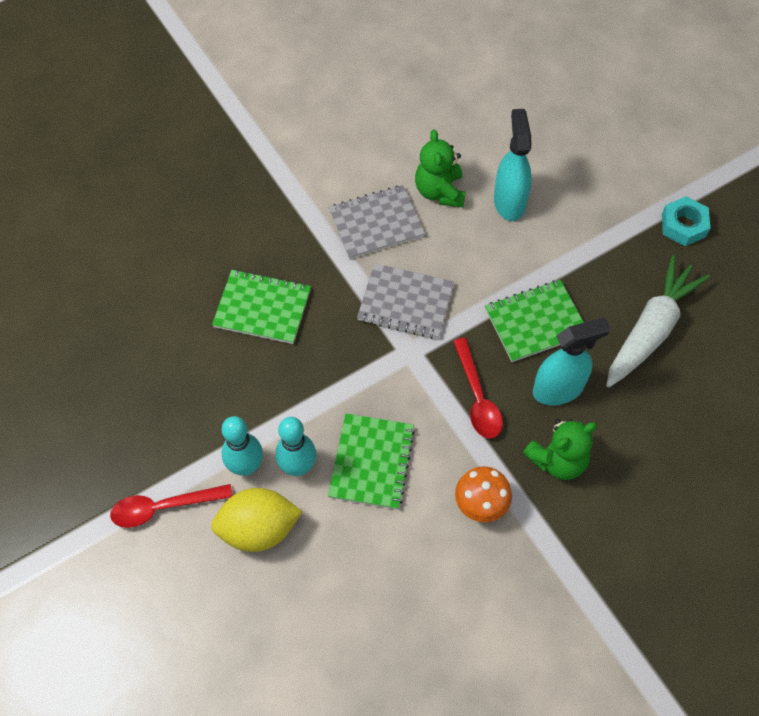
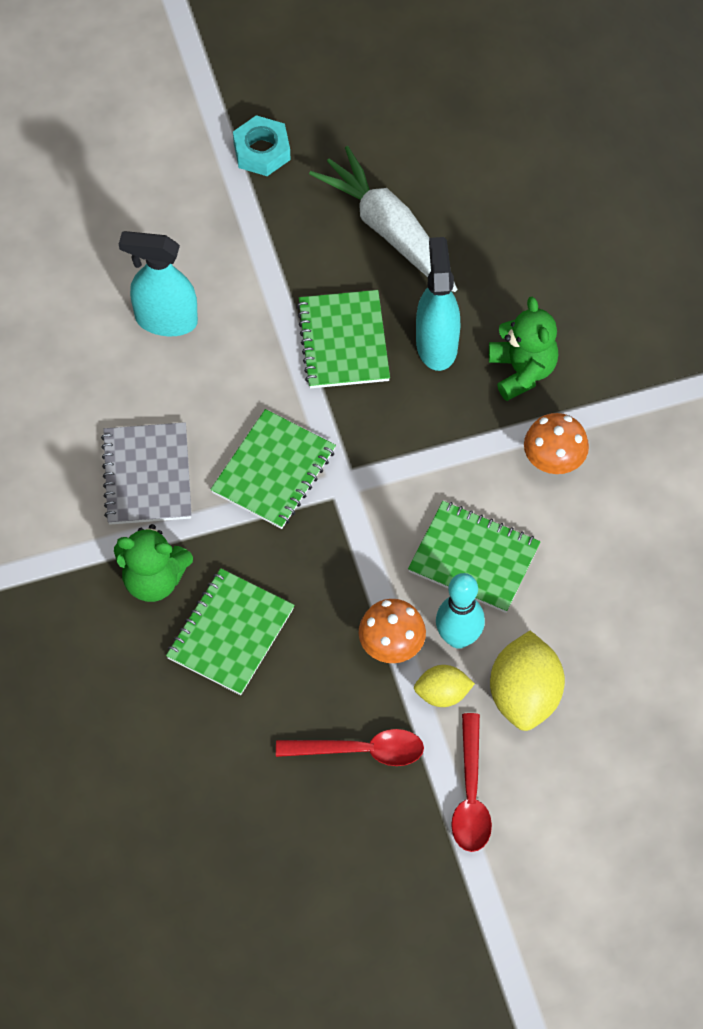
camera: 75 degrees left, 0 degrees up
(246, 466) = (442, 694): turquoise bowling pin -> yellow lemon
(279, 419) = (391, 646): none -> orange mushroom
(405, 303) = (274, 471): grey notebook -> green notebook
(440, 191) = (123, 392): green teddy bear -> green teddy bear (153, 579)
(477, 397) = (423, 428): red spoon -> red spoon (360, 751)

